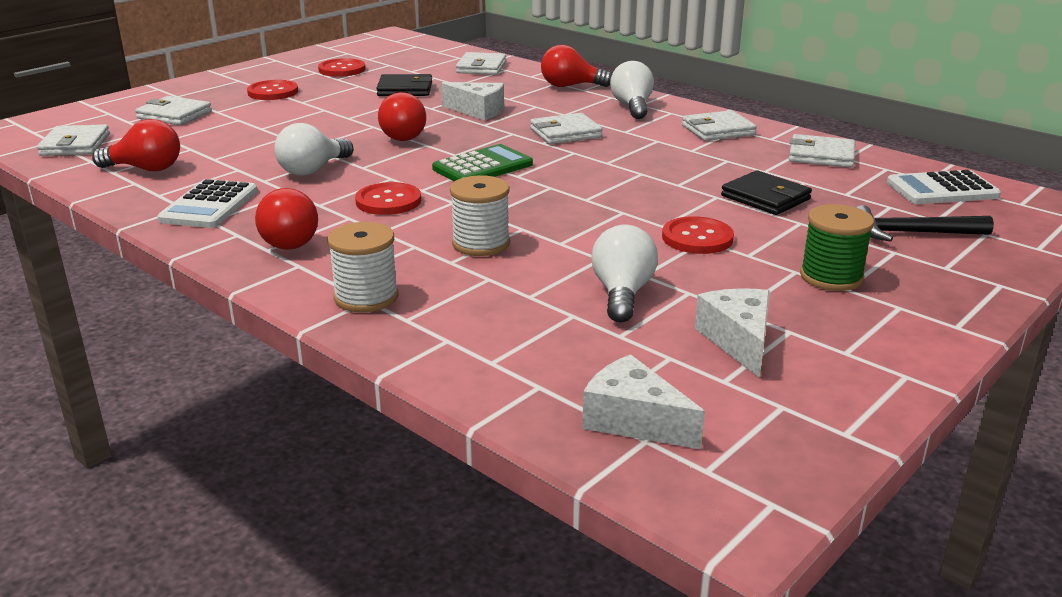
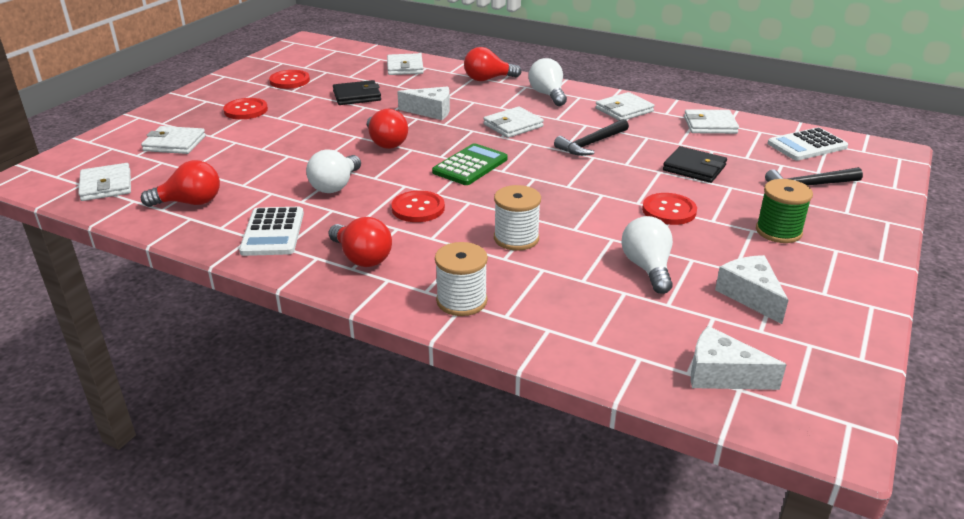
camera: 15 degrees left, 5 degrees up
(649, 160) = (591, 144): none -> black hammer

